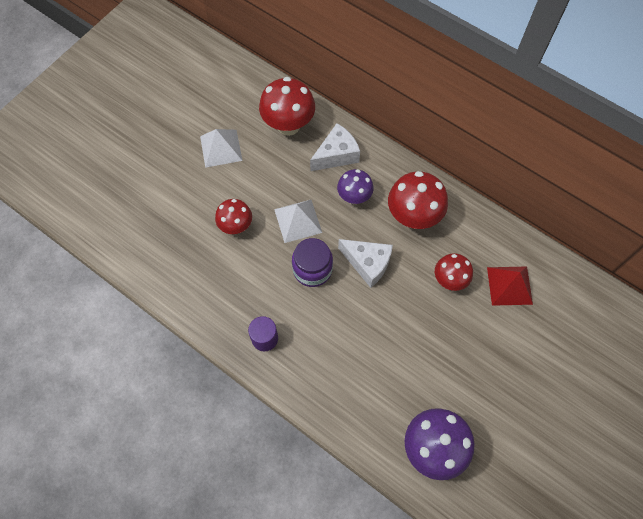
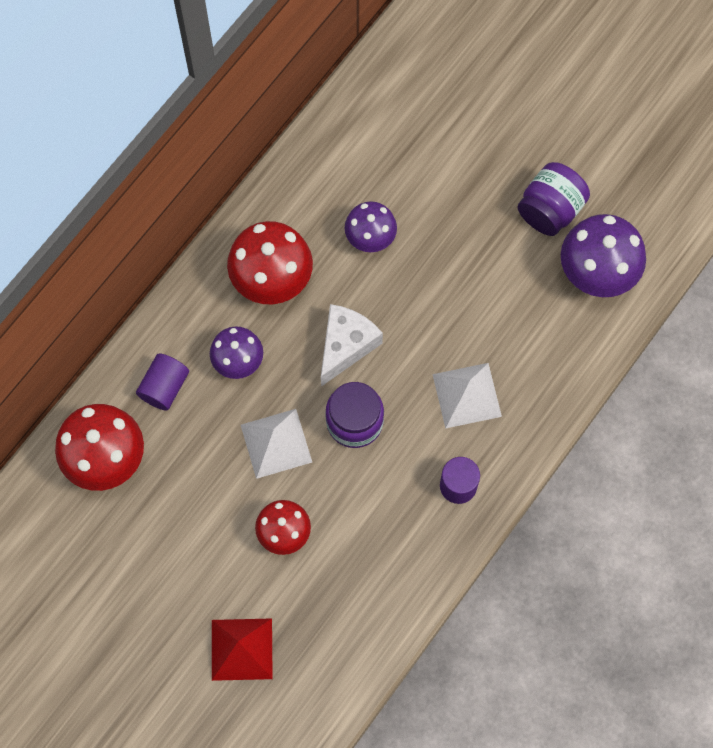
camera: 90 degrees left, 5 degrees up
(221, 148) = (145, 564): white pyramid -> white pyramid (467, 395)
(336, 155) = (164, 387): white cheese -> purple cylinder
(449, 280) = (370, 239): red mushroom -> purple mushroom
(485, 413) = (550, 210): none -> purple jar
(509, 285) = (378, 163): red pyramid -> red pyramid (242, 649)

